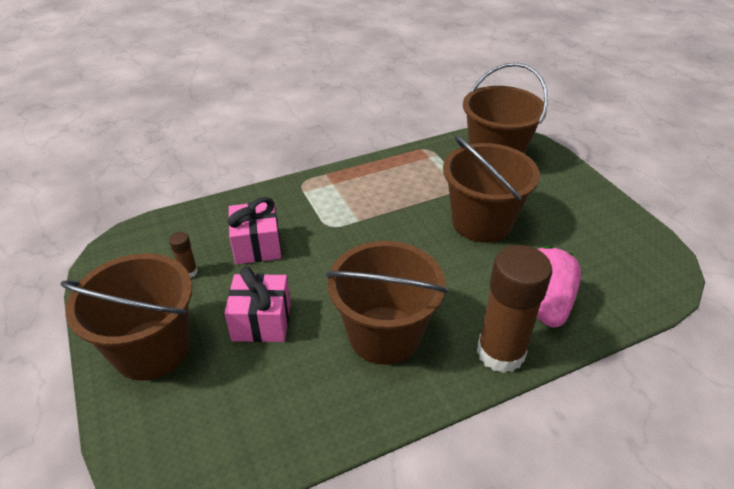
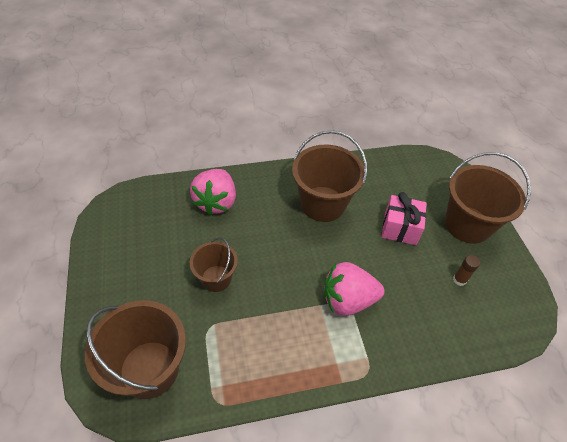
camera: 170 degrees left, 10 degrees up
(257, 246) = (408, 294): pink gift -> none
(328, 229) = (348, 300): none -> pink strawberry
(481, 222) = (216, 278): brown bucket -> brown bucket, size x0.59
(500, 352) = (258, 180): brown glue stick -> none

